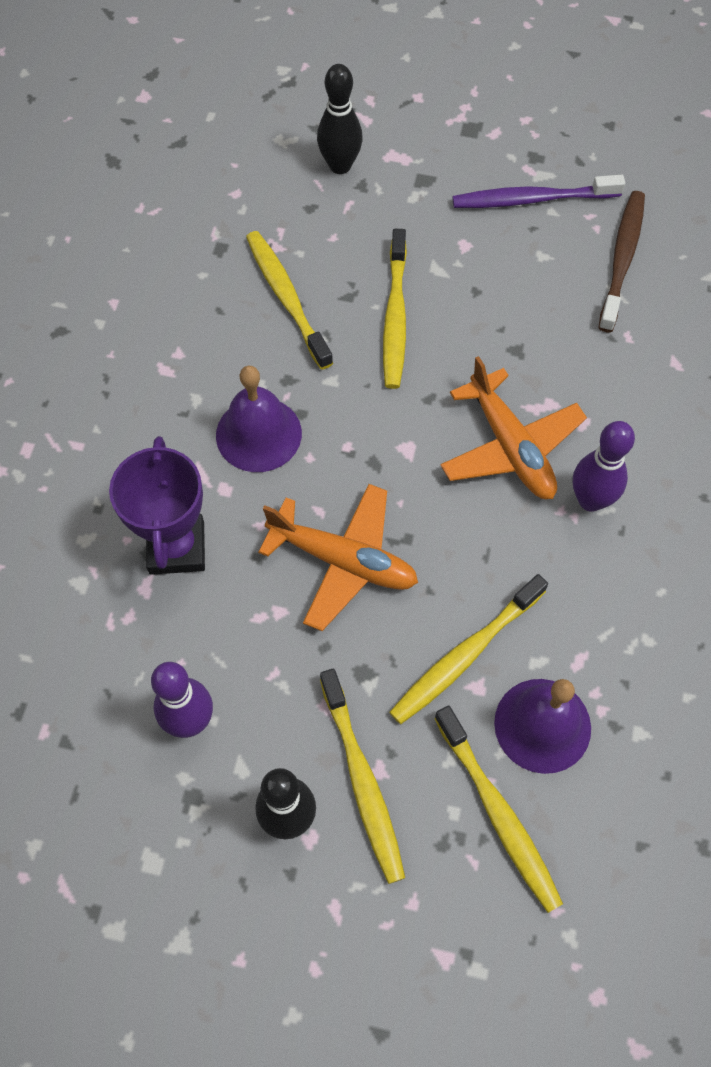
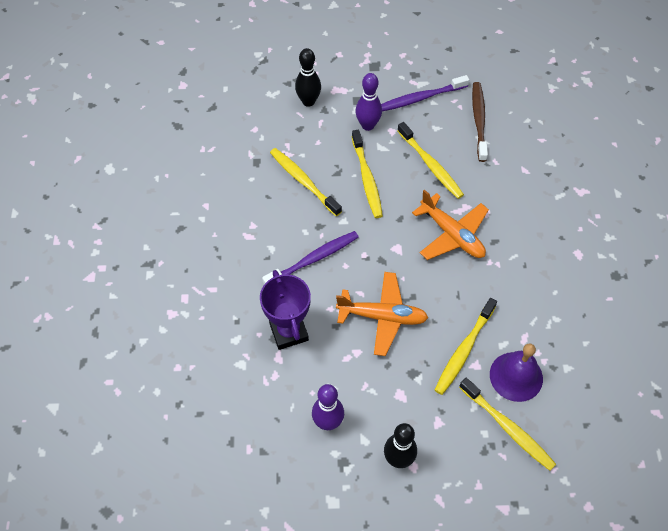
camera: 15 degrees left, 5 degrees down
(258, 434) = (313, 259): purple bell -> purple toothbrush
(362, 780) = (431, 429): yellow toothbrush -> yellow toothbrush (430, 165)
(590, 500) = (503, 253): purple bowling pin -> purple bowling pin (368, 125)

